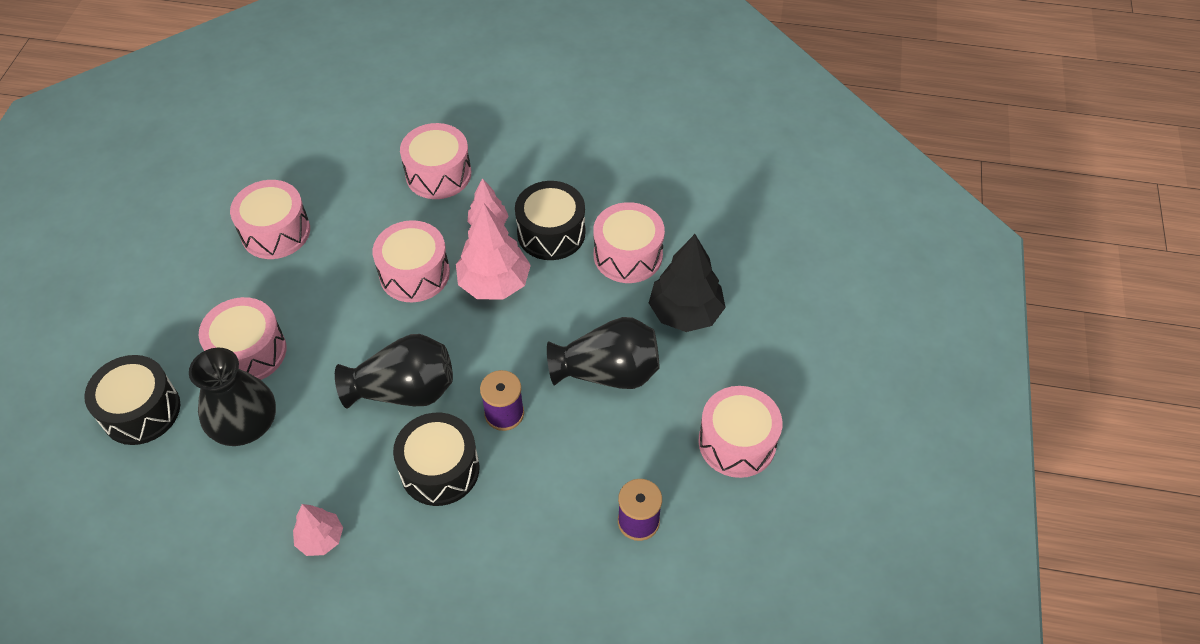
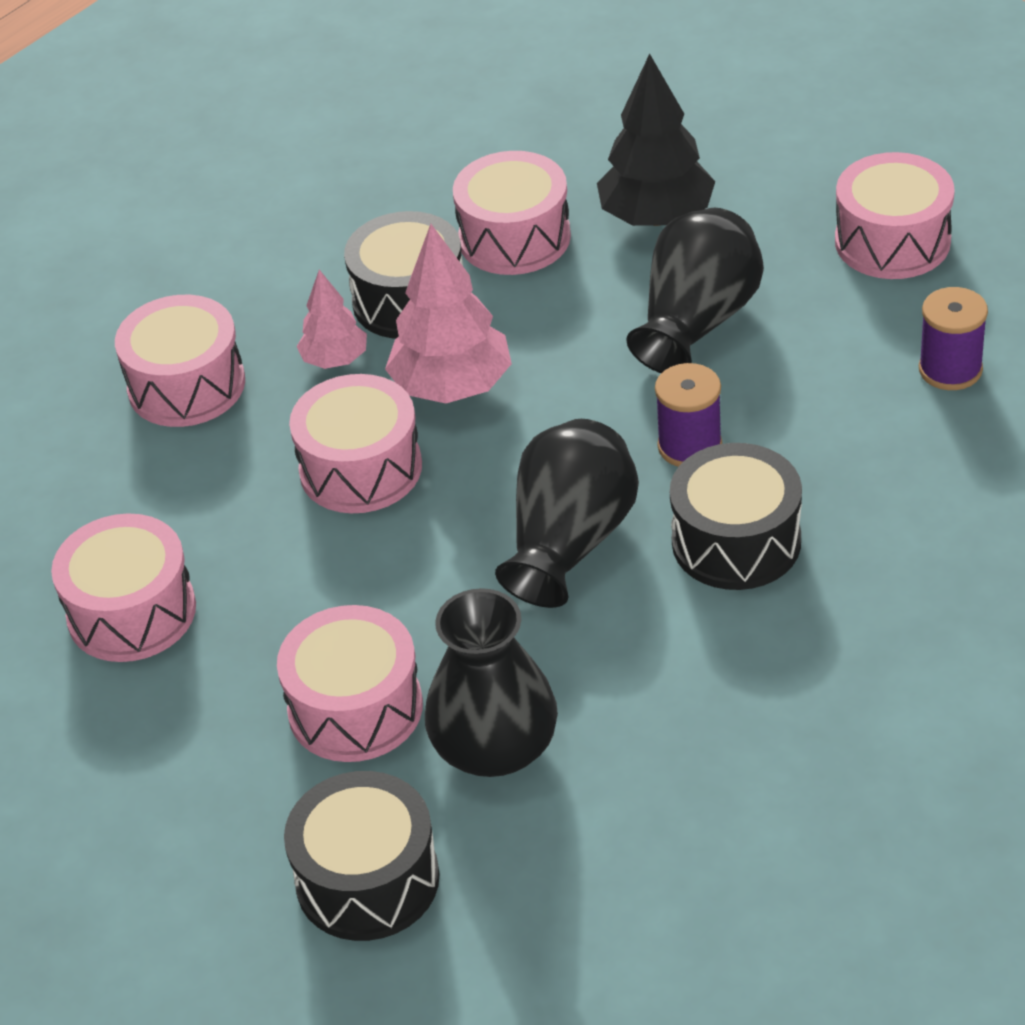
camera: 55 degrees left, 10 degrees down
(321, 538) = (766, 707): pink tree -> none

